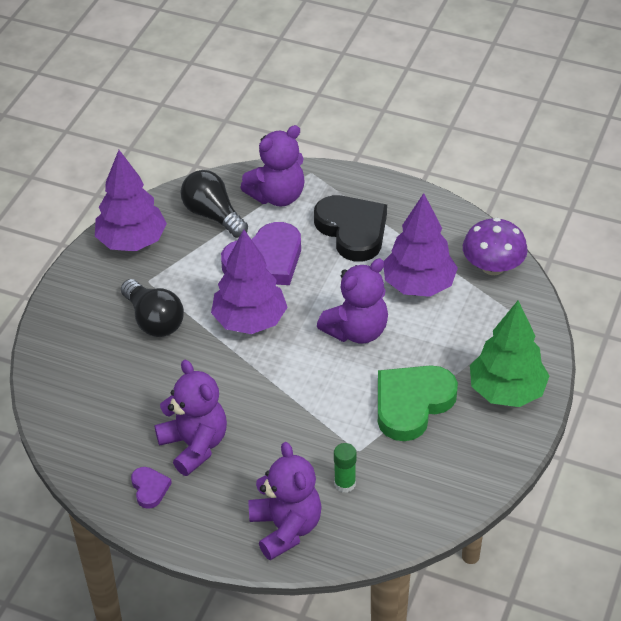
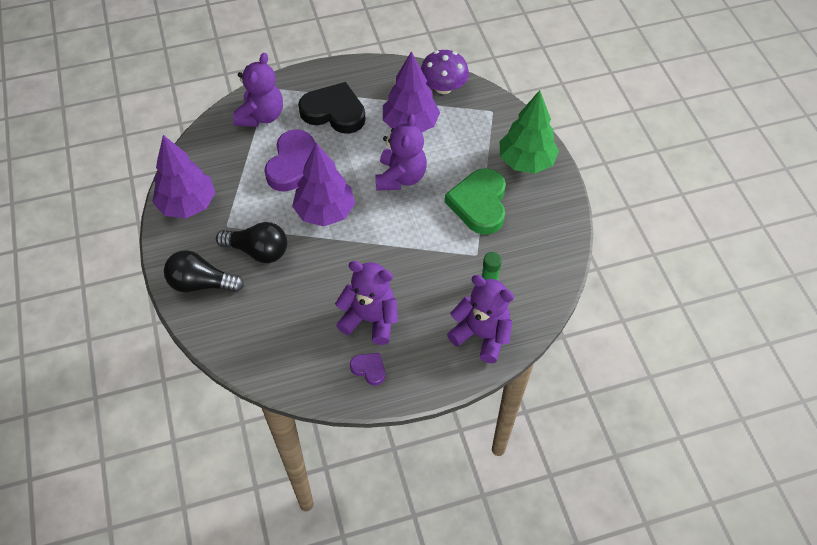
camera: 40 degrees left, 10 degrees up
(213, 215) = (228, 153): black light bulb -> black light bulb (201, 283)

